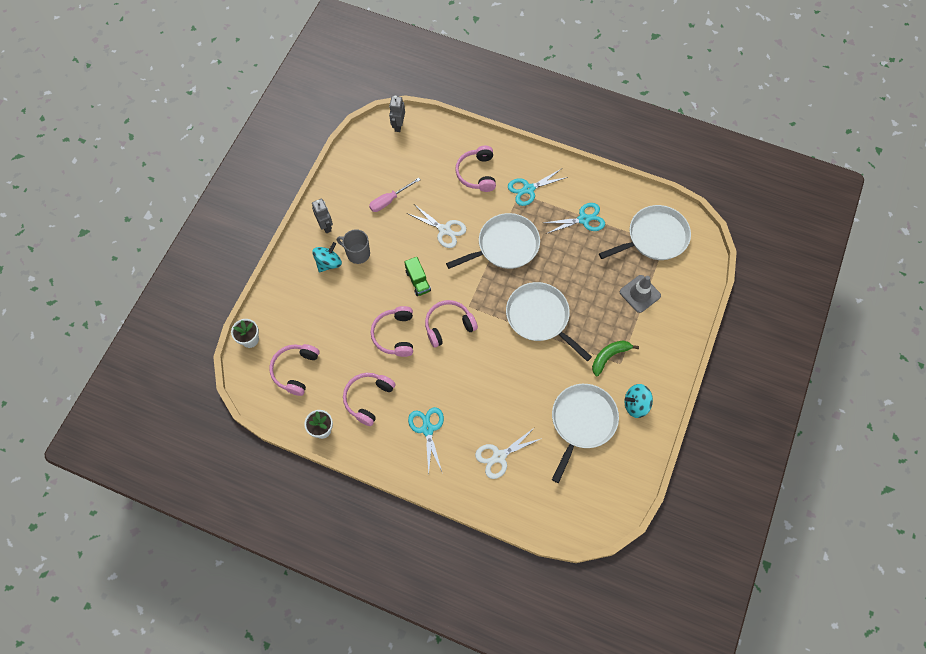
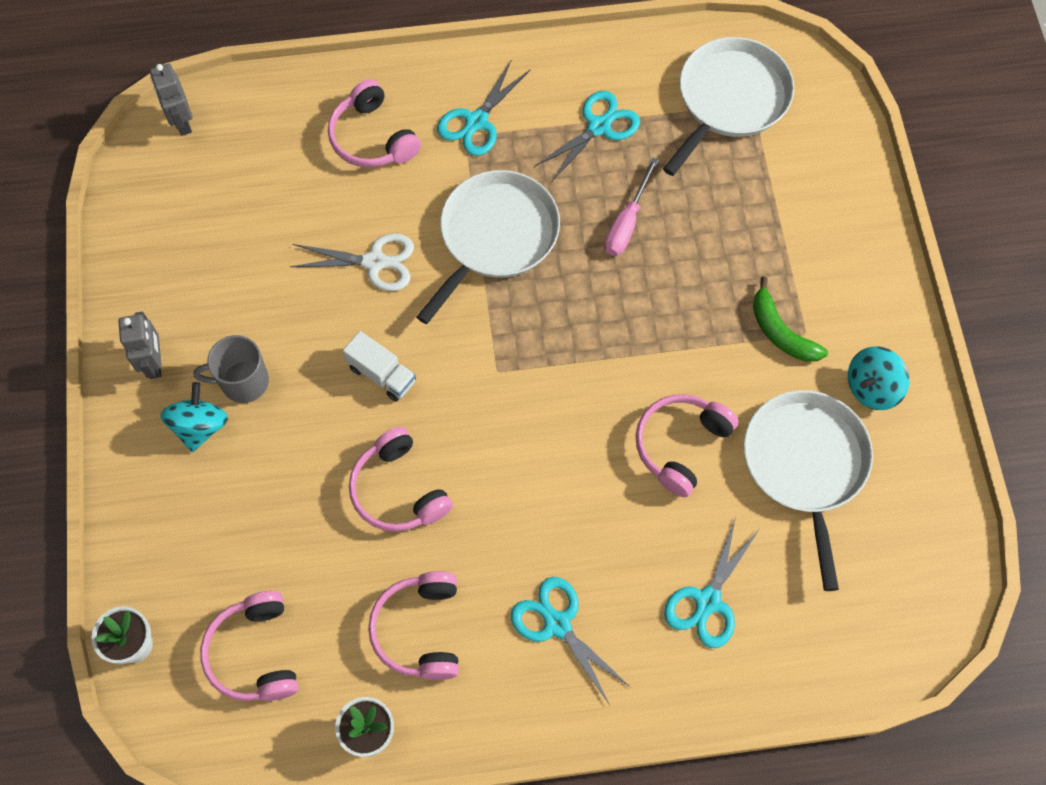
camera: 30 degrees left, 0 degrees up
(326, 226) = (154, 363): grey robot -> grey robot turned 45 degrees clockwise
(389, 200) = (245, 260): pink screwdriver -> pink screwdriver (627, 222)
(418, 281) = (382, 374): green truck -> white truck
(448, 326) = (483, 423): pink headphones -> pink headphones (681, 445)
(499, 456) = (707, 601): white scissors -> turquoise scissors
(540, 317) = (628, 327): white pan -> none
(609, 356) = (781, 332): green banana -> green banana turned 60 degrees counterclockwise
(640, 294) = (764, 203): grey traffic cone -> none

